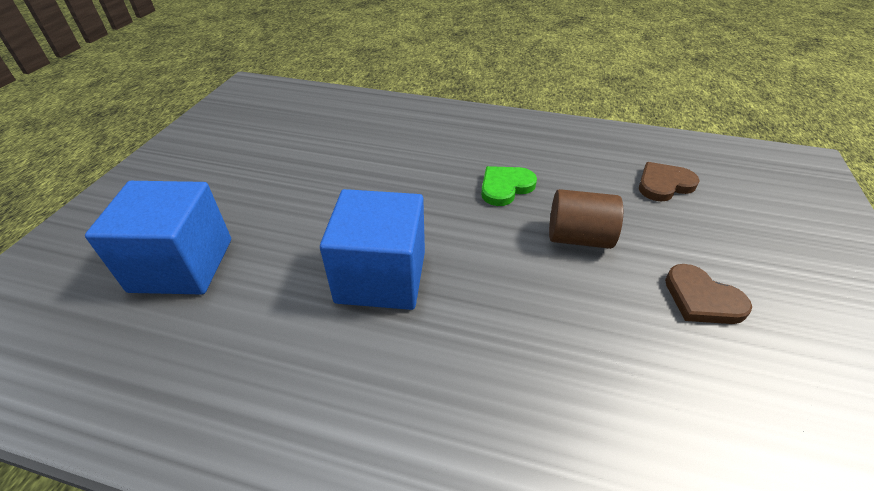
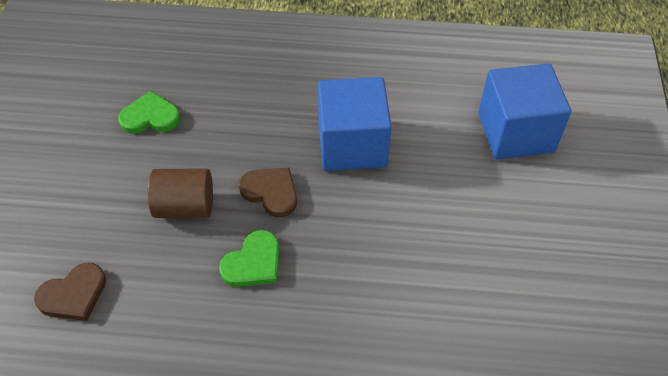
camera: 170 degrees right, 10 degrees up
(655, 354) = (150, 117): none -> green heart
(702, 299) = (98, 161): brown heart -> brown heart (271, 192)

